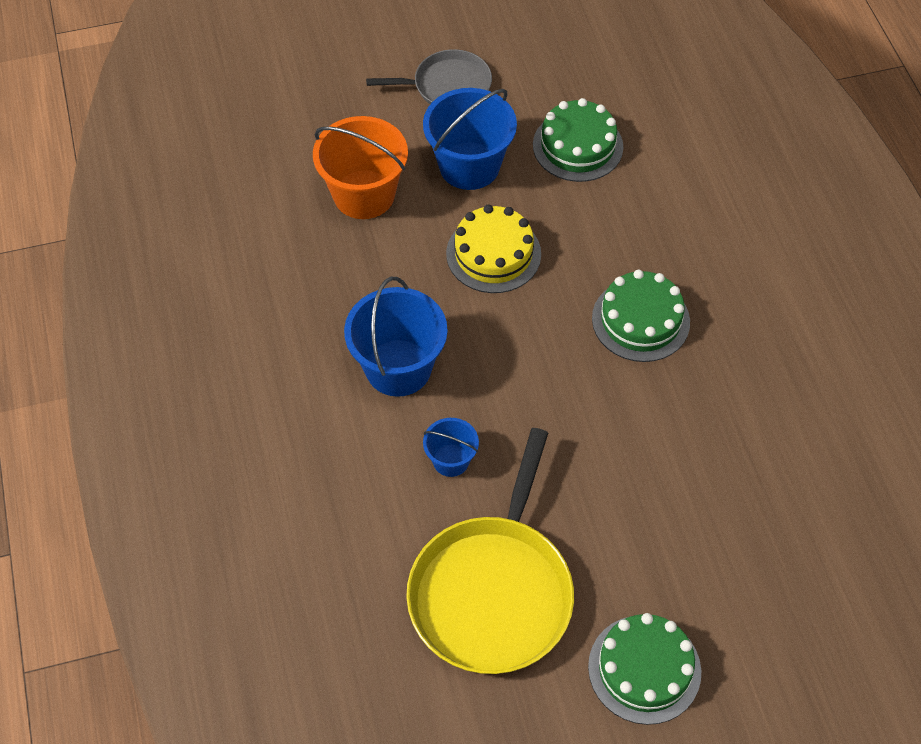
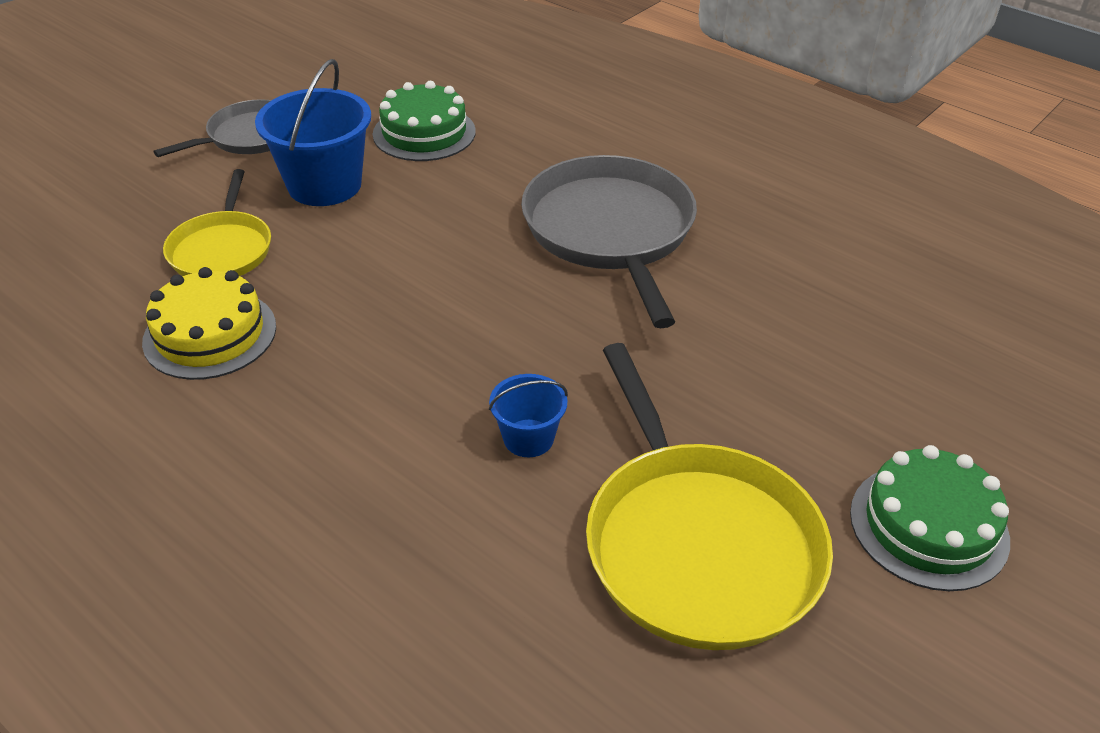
camera: 35 degrees left, 15 degrees down
(364, 194) = (222, 249): orange bucket -> yellow pan
(398, 368) = (390, 381): blue bucket -> none
(493, 254) = (412, 241): yellow cake -> yellow cake (210, 334)
(640, 320) = (610, 231): green cake -> grey pan

